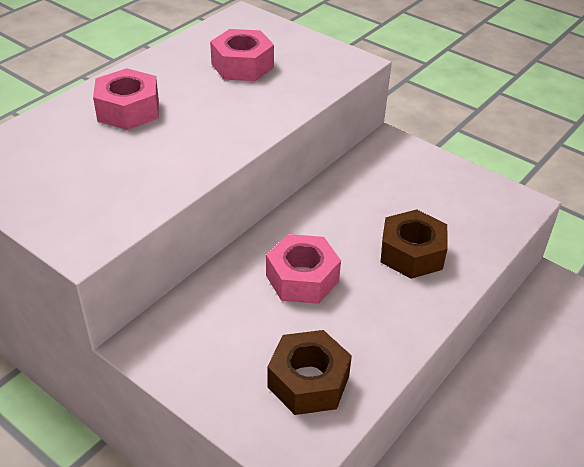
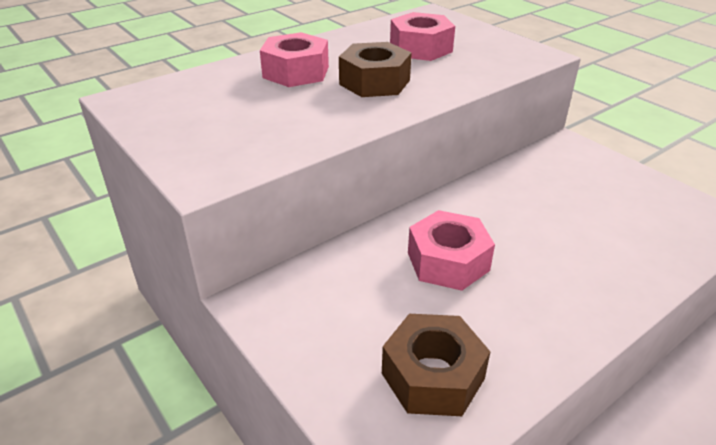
camera: 15 degrees right, 5 degrees down
(412, 253) = (581, 254): brown nut -> brown nut (374, 82)

